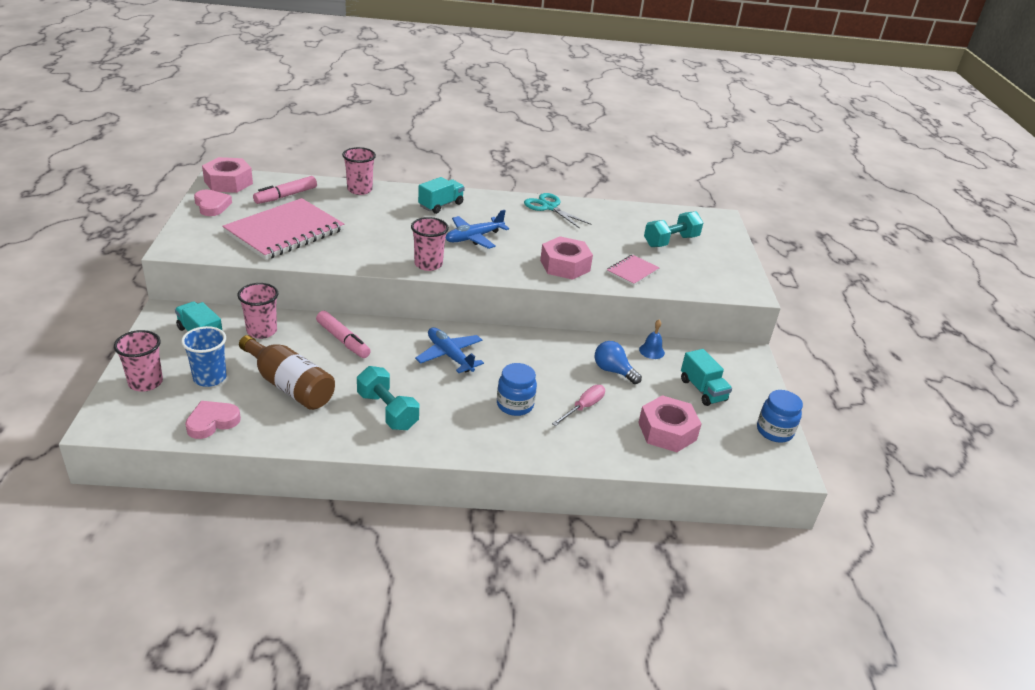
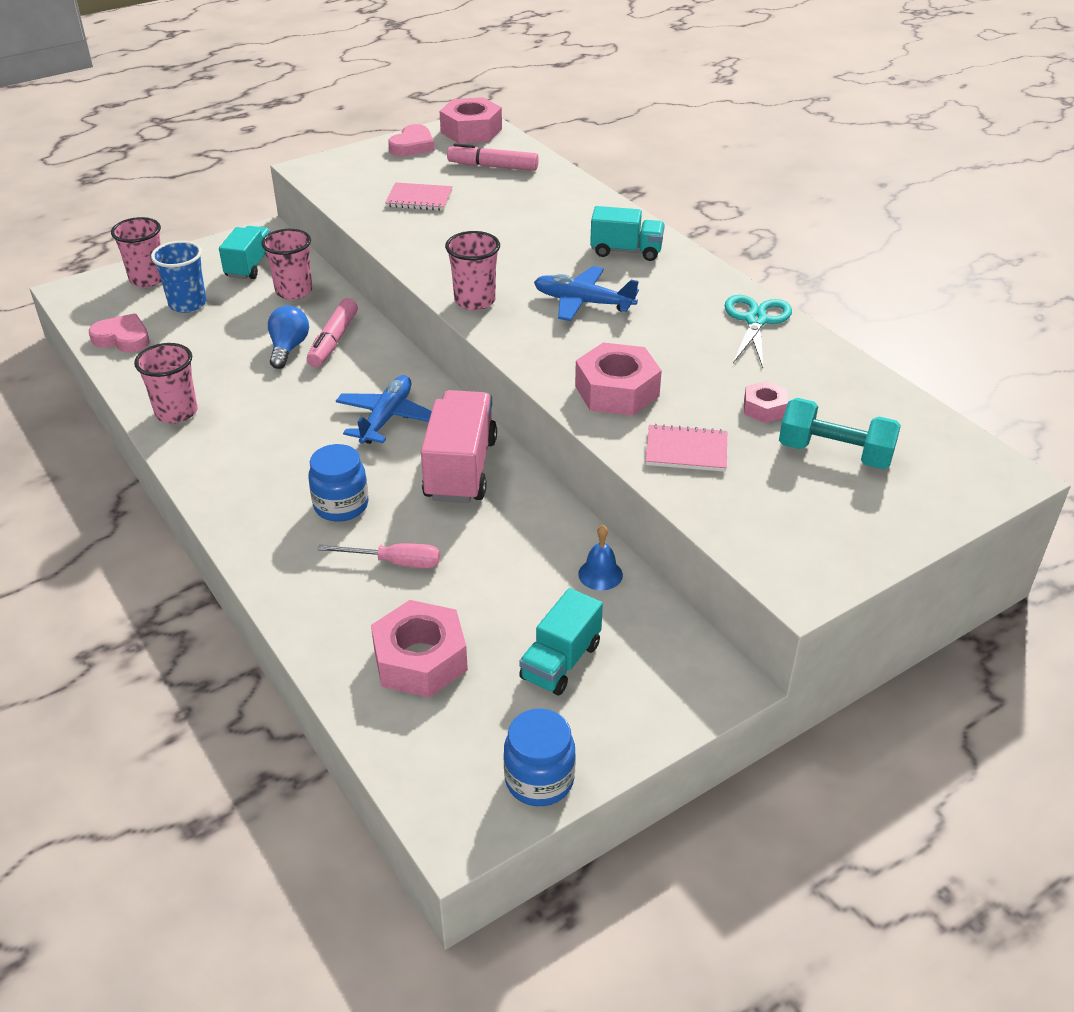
camera: 60 degrees right, 5 degrees up
(285, 231) = (419, 199): pink notebook -> pink notebook, size x0.47
(289, 386) = (220, 349): brown bottle -> none
(359, 190) = (576, 194): pink cup -> pink cup (176, 412)
(387, 411) = (238, 424): turquoise dumbbell -> none
(525, 352) = (460, 469): none -> pink truck
(613, 371) = (506, 557): blue light bulb -> blue light bulb (288, 348)
(621, 239) = (764, 408): none -> pink nut

